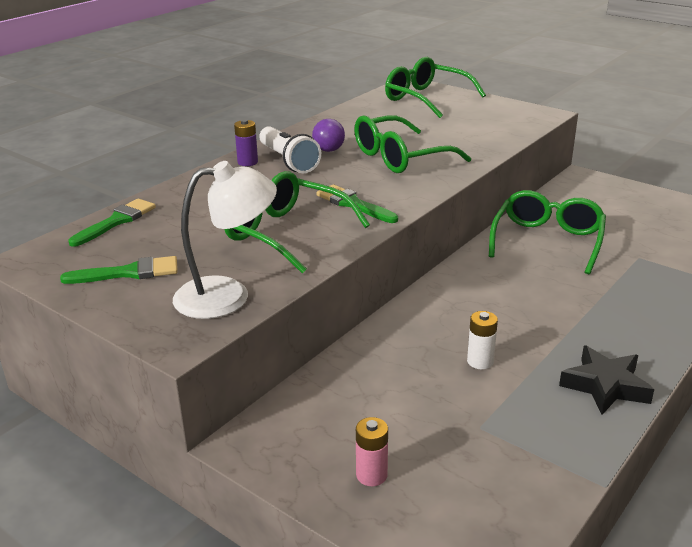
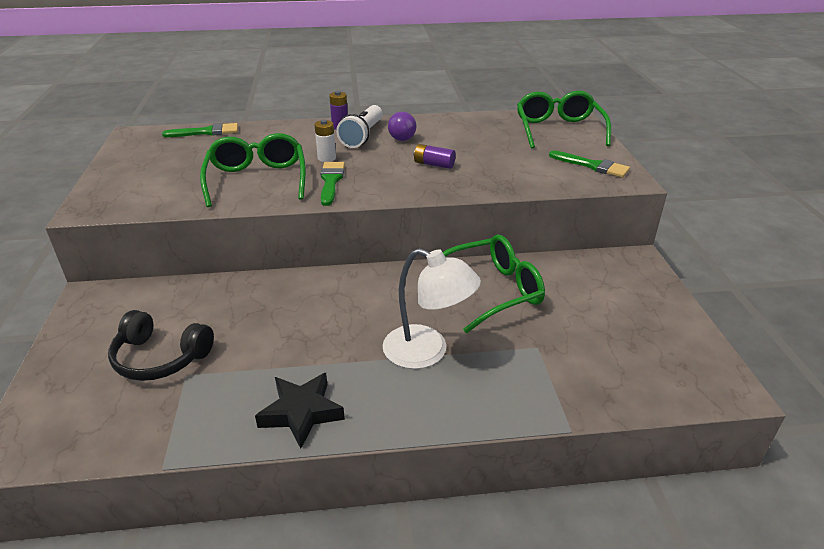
camera: 45 degrees right, 5 degrees up
(129, 273) = (149, 162): green brush -> green brush (593, 166)
(228, 296) = (153, 199): white lamp -> white lamp (427, 352)
(371, 475) = (92, 355): pink battery -> none
(400, 157) = (434, 164): green glasses -> purple battery
(432, 433) = (160, 358): none -> black headphones
(480, 361) = (270, 338): white battery -> white battery (327, 158)

